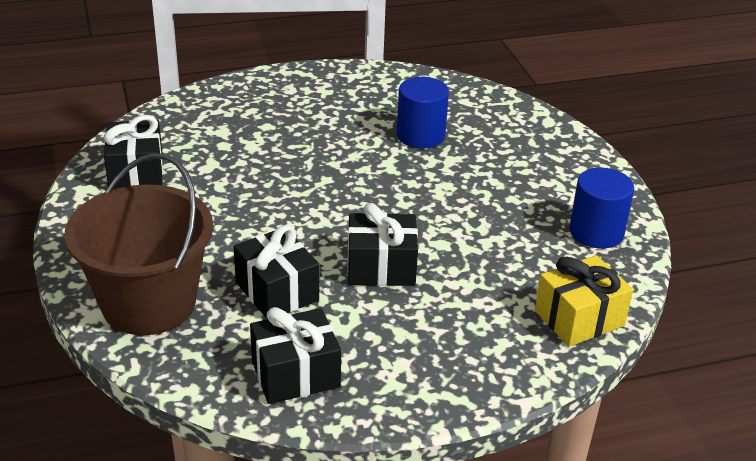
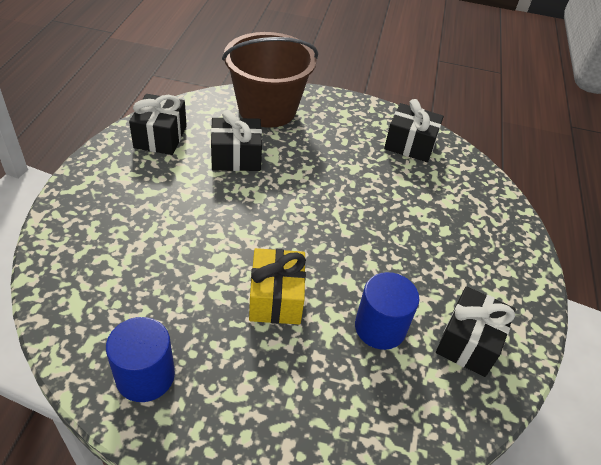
camera: 115 degrees right, 10 degrees up
(381, 267) = (219, 212): black gift -> black gift (469, 342)
(579, 318) = (68, 290): yellow gift -> yellow gift (276, 298)

